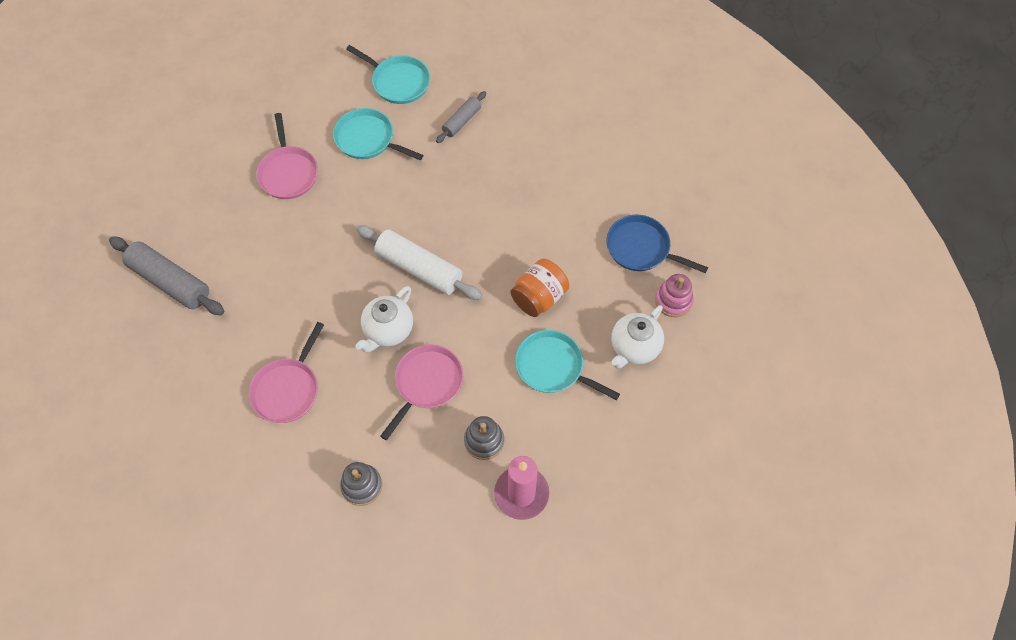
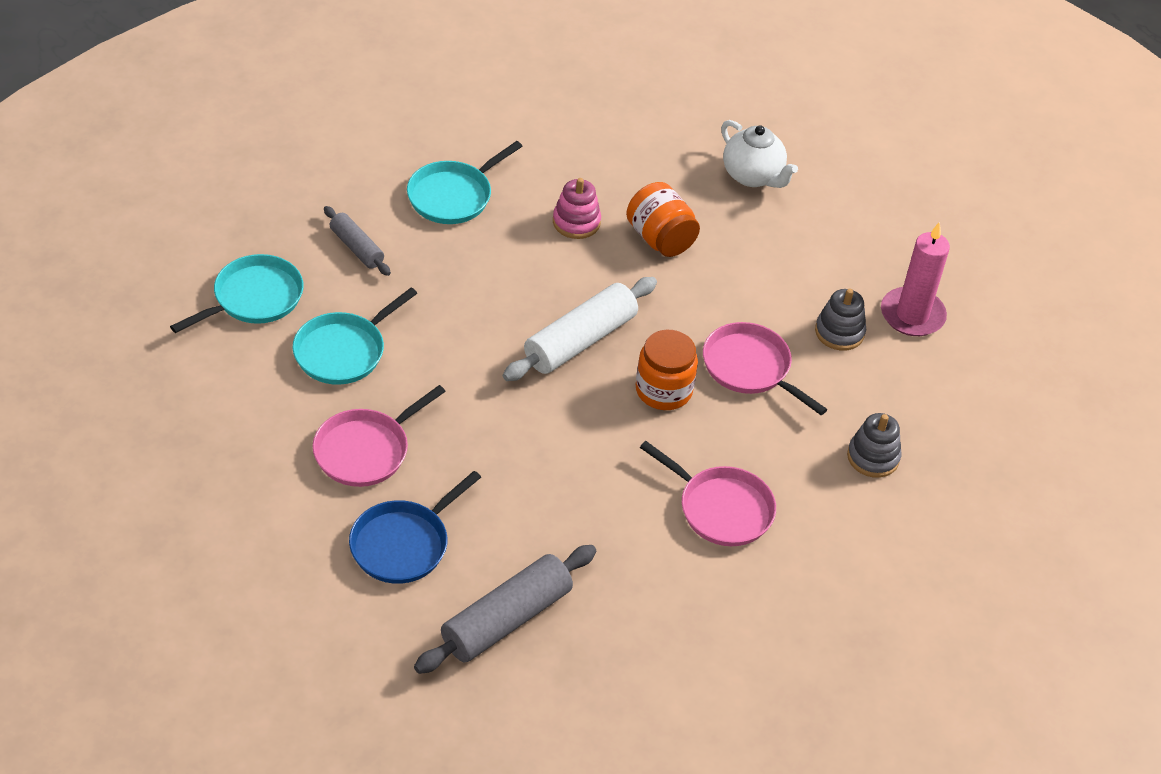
camera: 80 degrees left, 15 degrees down
(288, 173) = (365, 450): pink pan -> pink pan turned 135 degrees clockwise
(388, 330) = (663, 390): white teapot -> orange jar
(552, 367) = (758, 250): turquoise pan -> turquoise pan (453, 196)
(641, 248) = (622, 134): blue pan -> blue pan (403, 544)
(673, 300) = (701, 128): pink stacking toy -> pink stacking toy (576, 222)

